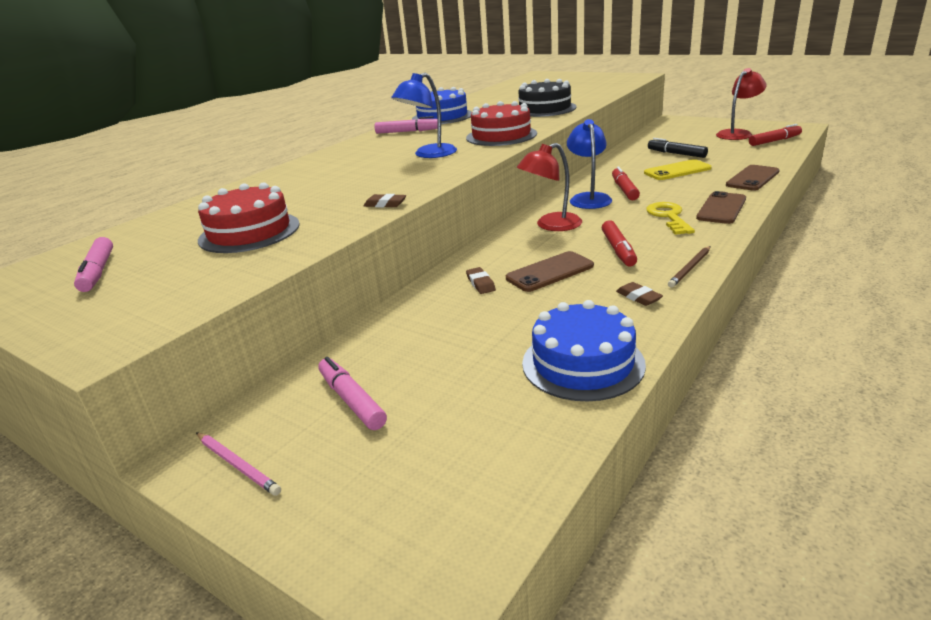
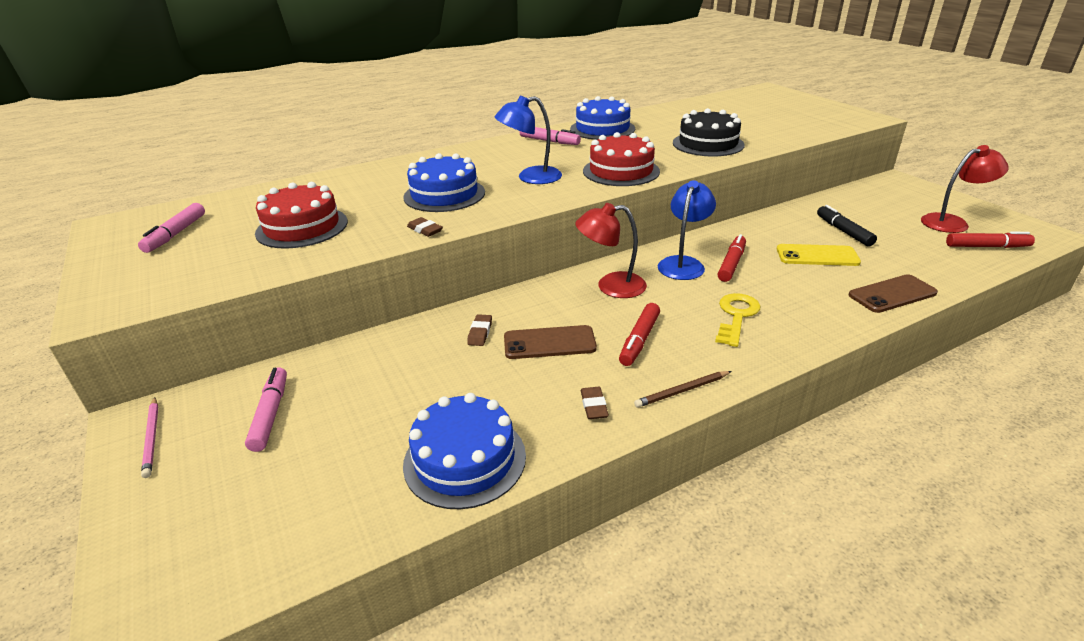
camera: 25 degrees right, 5 degrees up
(364, 180) = (444, 194): none -> blue cake
(721, 208) = (806, 324): brown phone -> none

